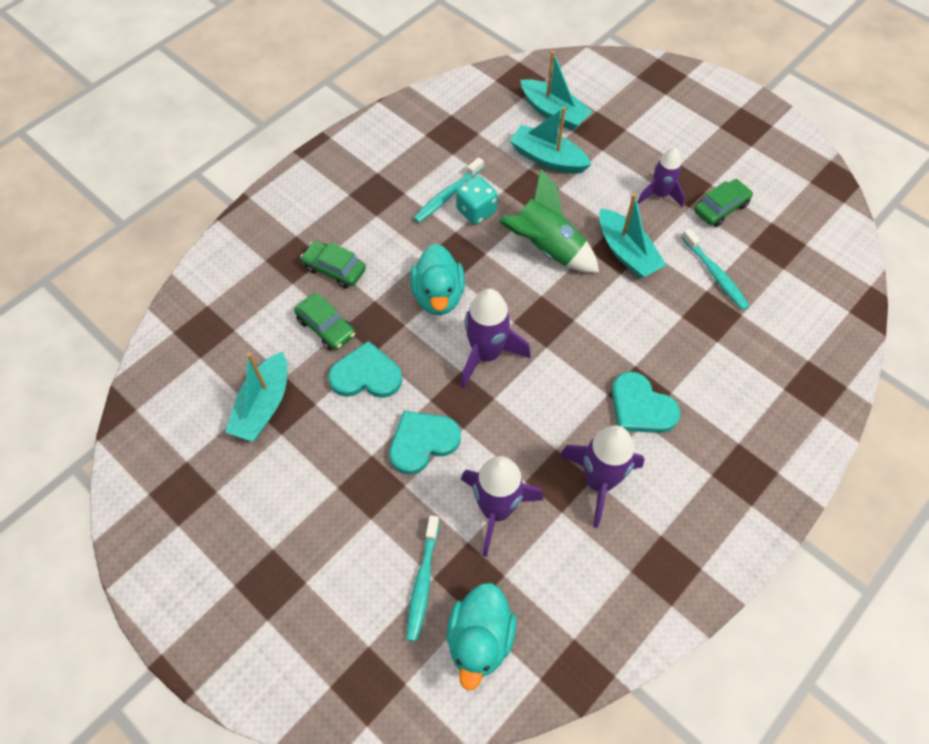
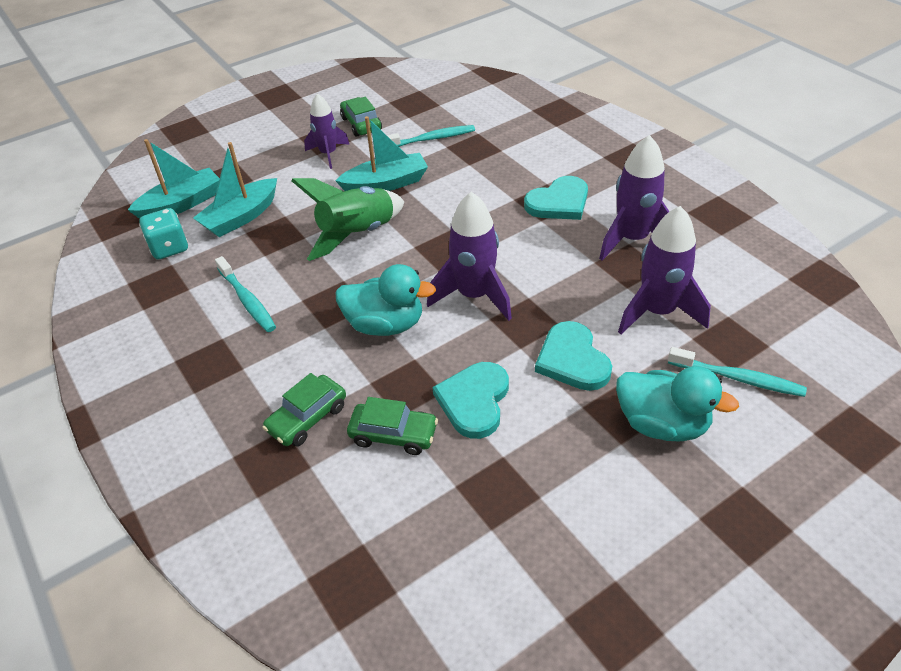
camera: 75 degrees left, 15 degrees down
(263, 406) = (494, 514): turquoise boat -> none
(326, 327) = (393, 434): green car -> green car turned 45 degrees clockwise
(476, 211) = (282, 279): turquoise dice -> turquoise dice (169, 248)
(480, 639) = (796, 341): turquoise duck -> turquoise duck (662, 424)

